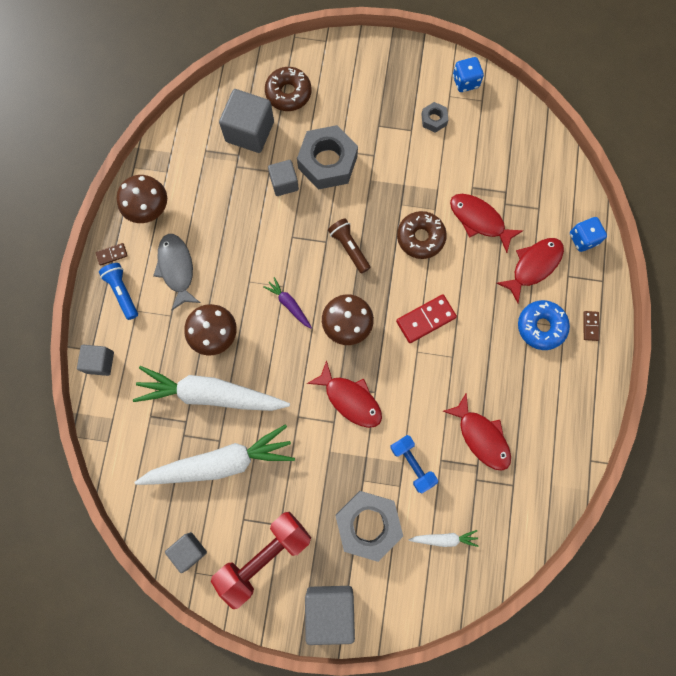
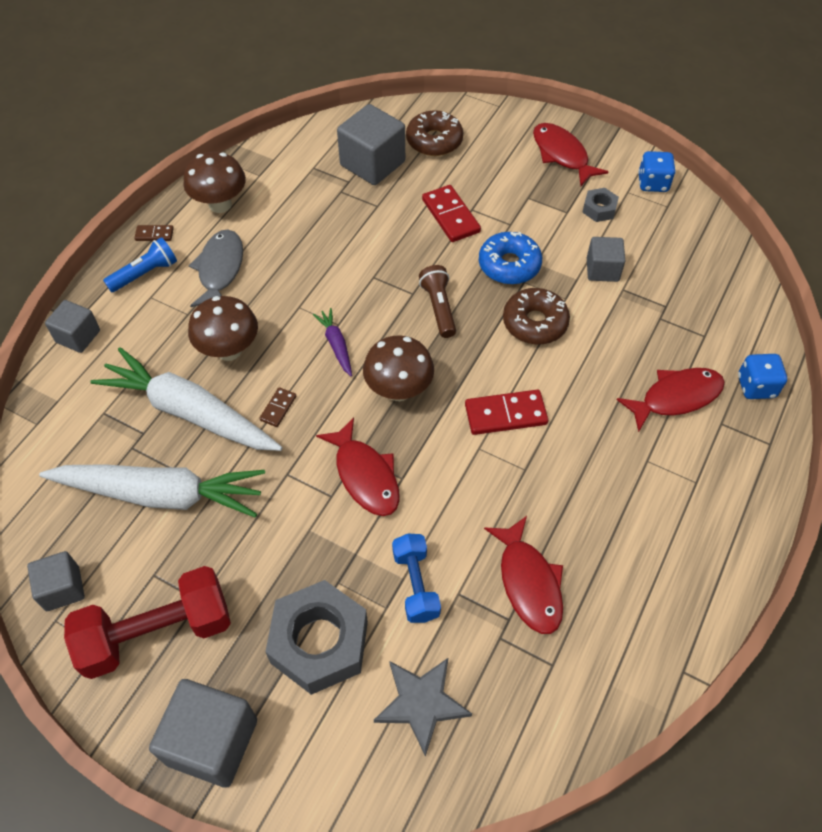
camera: 20 degrees right, 20 degrees down
(122, 292) = (145, 274): blue flashlight -> blue flashlight turned 60 degrees clockwise
(284, 183) = (389, 222): grey cube -> grey cube (602, 270)
(327, 162) = (450, 216): grey nut -> red domino
(444, 539) = (421, 703): white carrot -> grey star
(479, 220) = (619, 326): red fish -> red fish (562, 154)
(541, 327) = (663, 472): blue donut -> blue donut (509, 265)
(590, 326) = (735, 493): brown domino -> brown domino (278, 408)

